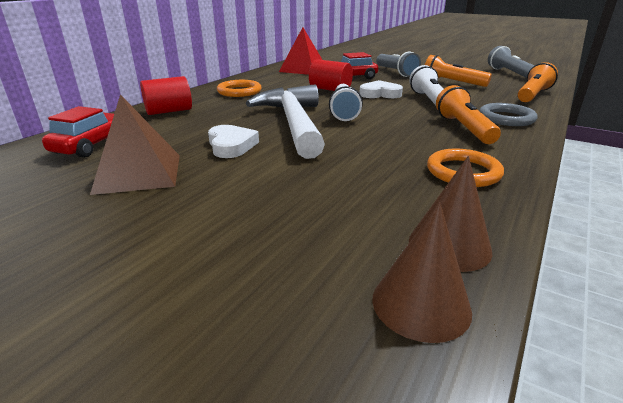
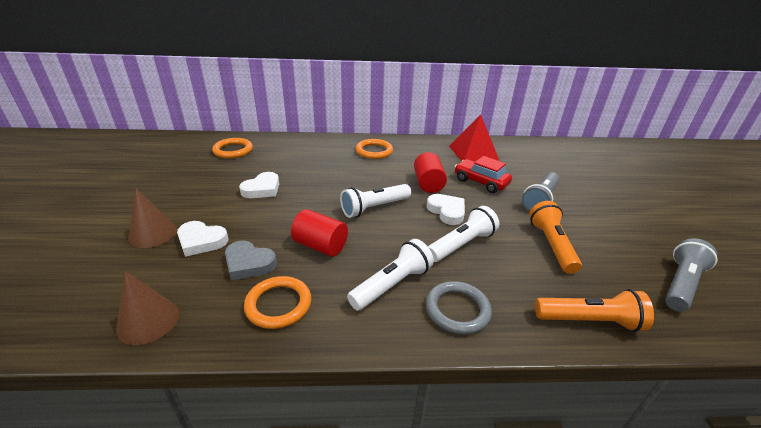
camera: 55 degrees right, 5 degrees up
(92, 145) = (233, 150): red car -> orange ring
(138, 173) = (203, 178): brown pyramid -> none
(169, 111) = (306, 146): red cylinder -> red cylinder (320, 246)
(293, 123) = (324, 196): white hammer -> none
(305, 194) = (201, 241): none -> white heart
(381, 175) = (249, 263): none -> grey heart
(421, 304) = (79, 322): brown cone -> brown cone (153, 233)
(464, 128) = (392, 285): orange flashlight -> white flashlight

